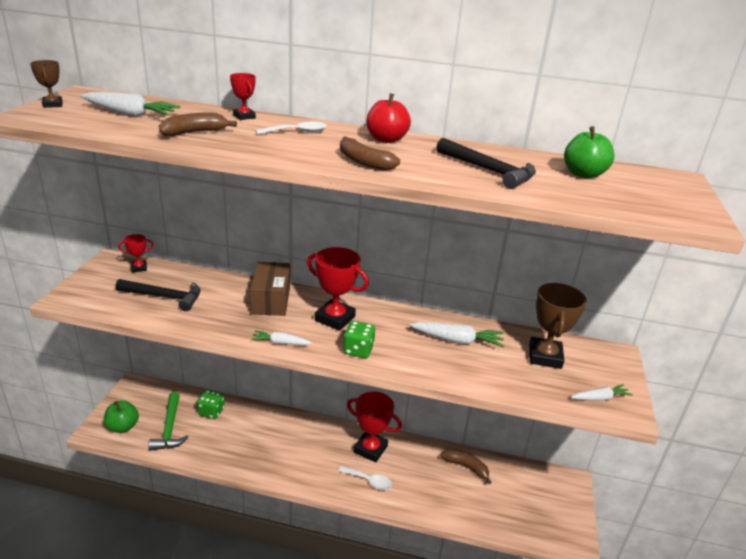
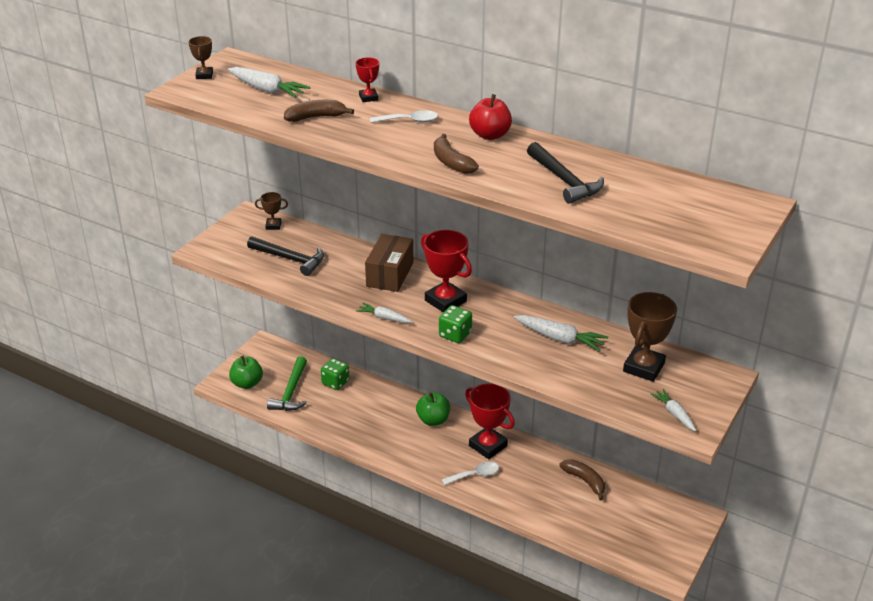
camera: 20 degrees right, 5 degrees up
(139, 268) = (273, 226): red trophy -> brown trophy
(369, 481) = (475, 475): white spoon -> white spoon turned 60 degrees counterclockwise
(583, 174) = (658, 192): green apple -> green apple (433, 420)
(600, 398) = (674, 414): white carrot -> white carrot turned 120 degrees counterclockwise

